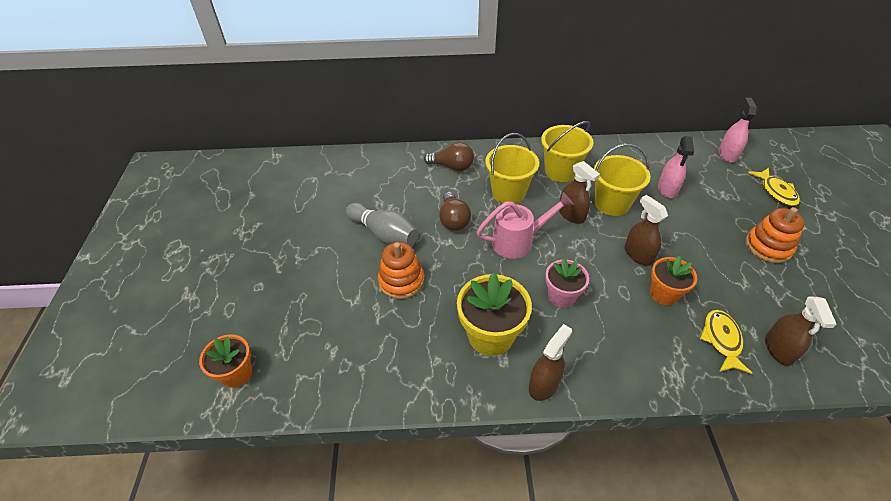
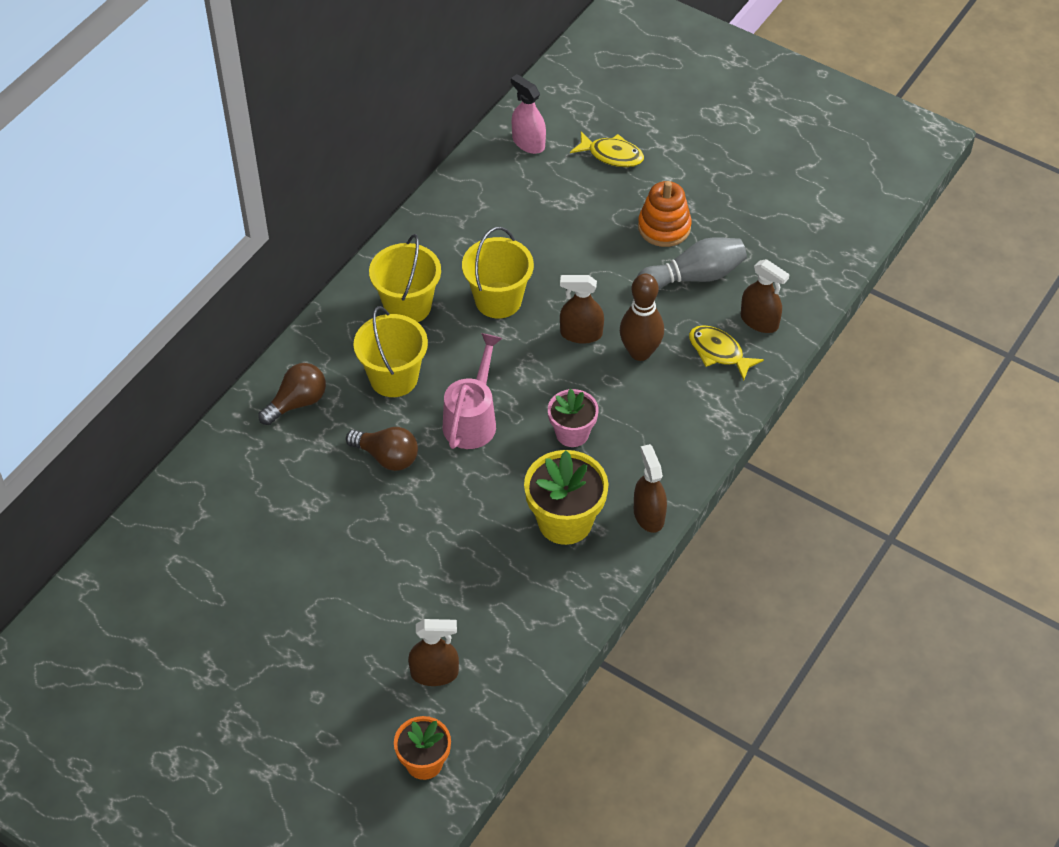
camera: 55 degrees left, 5 degrees up
(384, 234) = (346, 535): grey bowling pin -> grey bowling pin (694, 276)
(401, 281) = (431, 557): orange stacking toy -> none
(571, 215) = (480, 346): brown spray bottle -> brown spray bottle (434, 673)
(663, 294) = (640, 352): orange flower pot -> brown bowling pin
(667, 189) = (524, 237): pink spray bottle -> none

